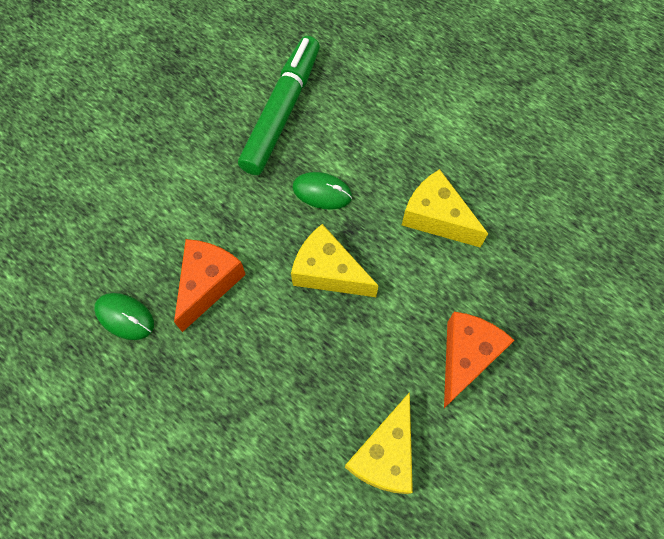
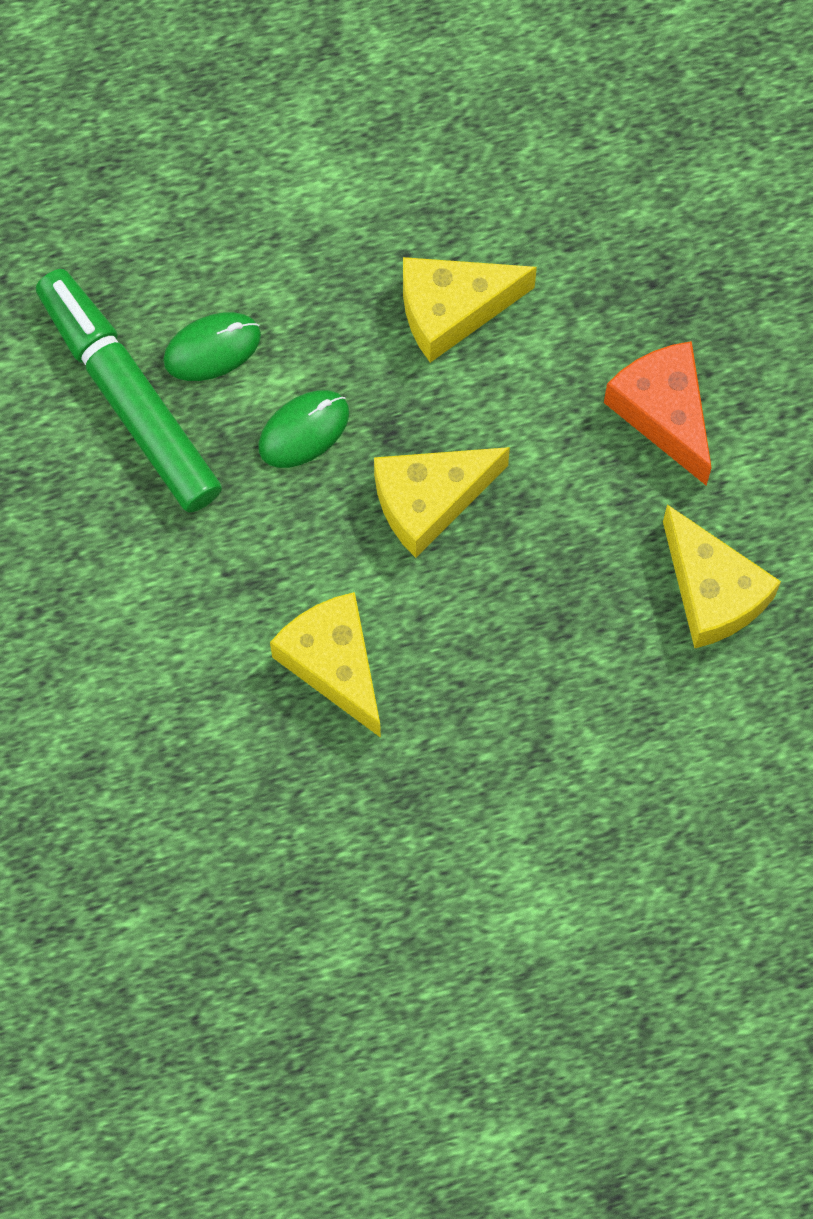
camera: 55 degrees left, 5 degrees up
(125, 317) = (305, 799): green mouse -> green mouse (212, 348)
(208, 283) = (334, 664): orange cheese -> yellow cheese

